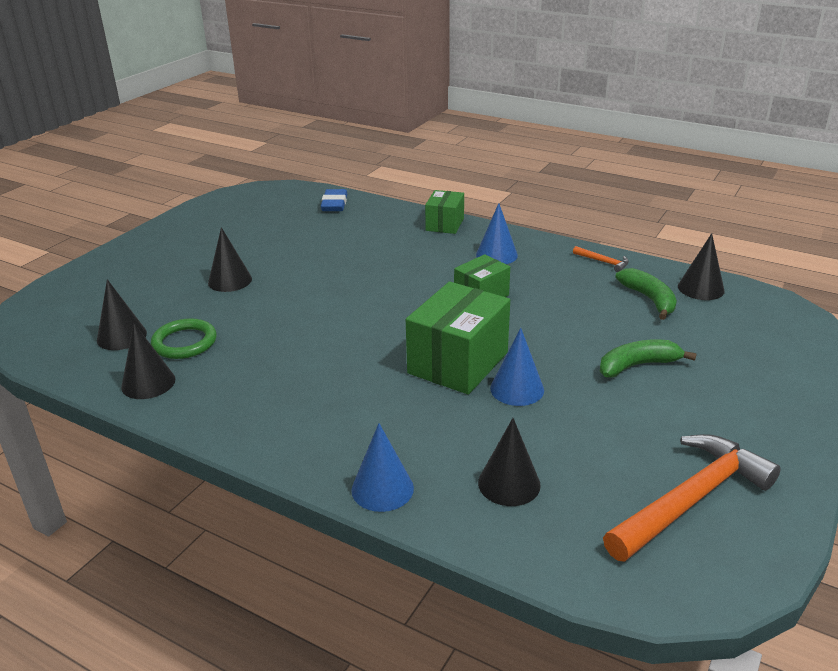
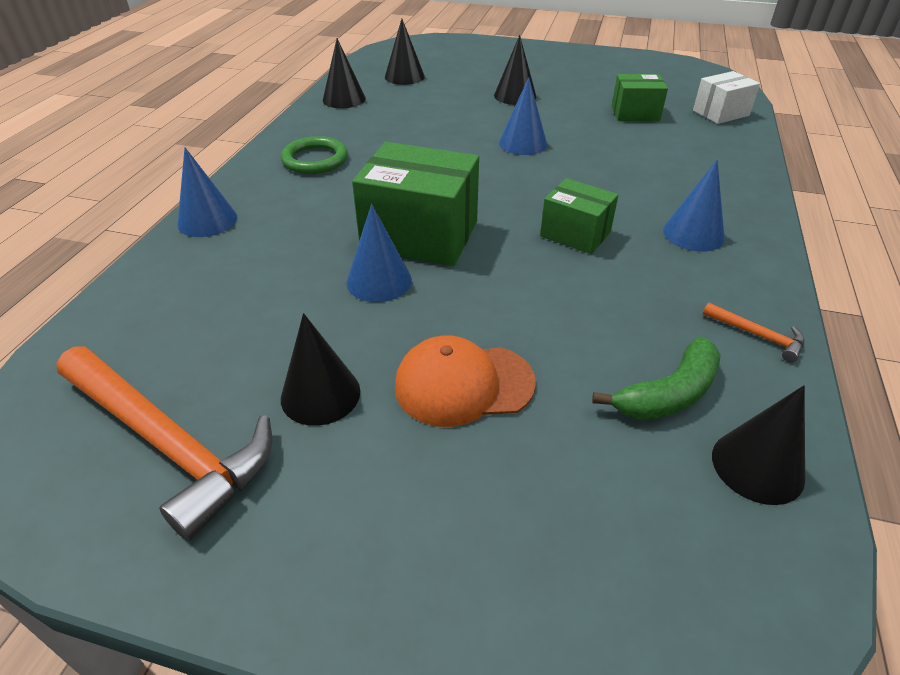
camera: 75 degrees right, 10 degrees up
(184, 342) = (405, 99): green ring -> green ring (315, 160)
(330, 293) = (523, 143): none -> blue cone
(334, 204) = (720, 113): blue eraser -> white box
(445, 224) = (742, 186): green box -> green box (635, 113)
(509, 483) = (209, 291): black cone -> black cone (320, 394)
(603, 262) = (757, 336): orange hammer -> orange hammer turned 75 degrees counterclockwise
(637, 365) = (463, 384): green banana -> orange cap

